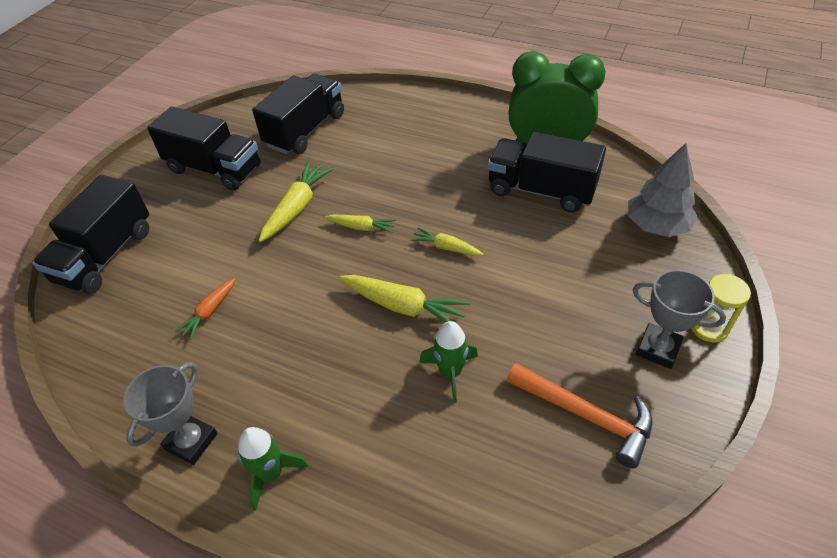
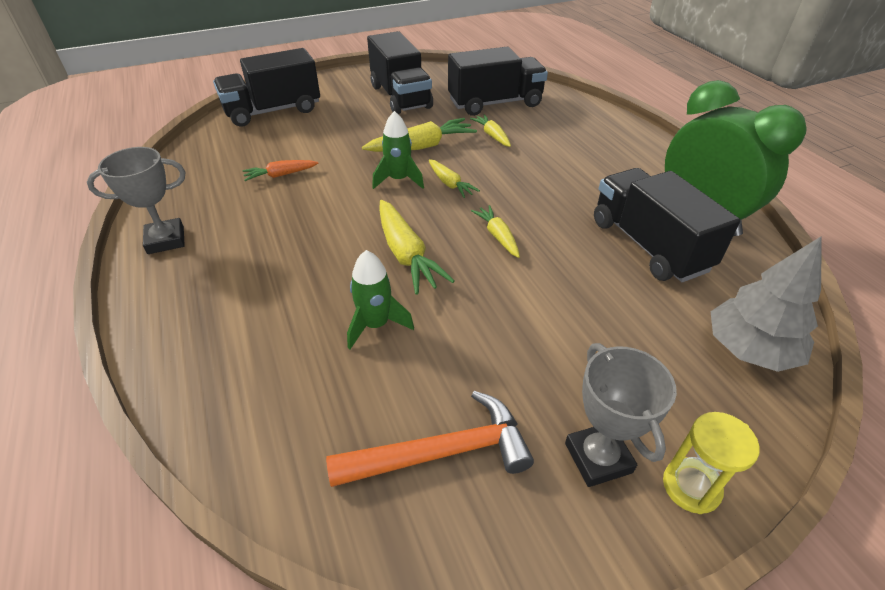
camera: 40 degrees right, 5 degrees down
(271, 474) = (174, 294): green rocket -> green rocket (398, 180)
(340, 163) = (492, 135): none -> yellow carrot
(586, 415) = (442, 452): orange hammer -> orange hammer turned 90 degrees counterclockwise

